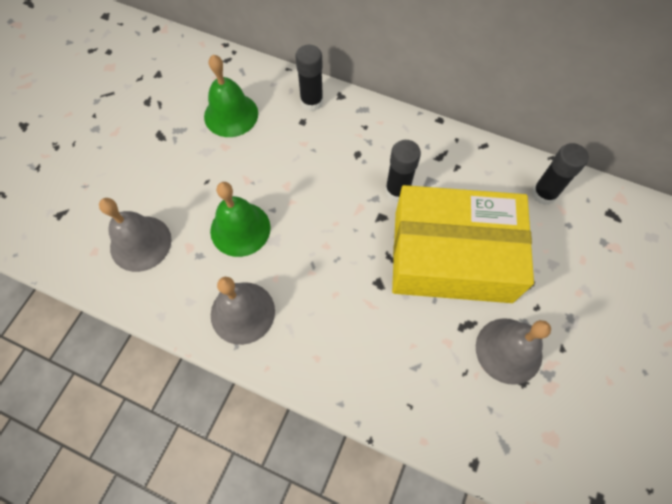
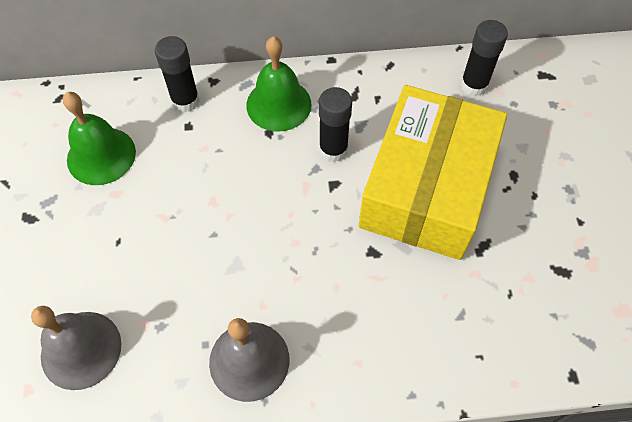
camera: 30 degrees left, 5 degrees down
(240, 229) = (190, 273): green bell -> green bell (278, 104)
(452, 256) = (427, 187): yellow box -> yellow box turned 45 degrees counterclockwise
(508, 350) = (535, 249): grey bell -> none

